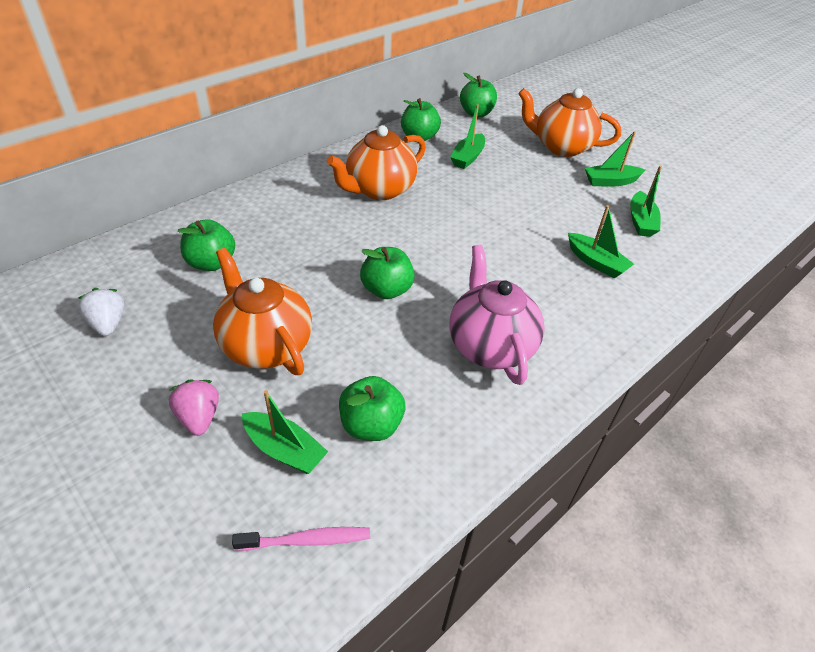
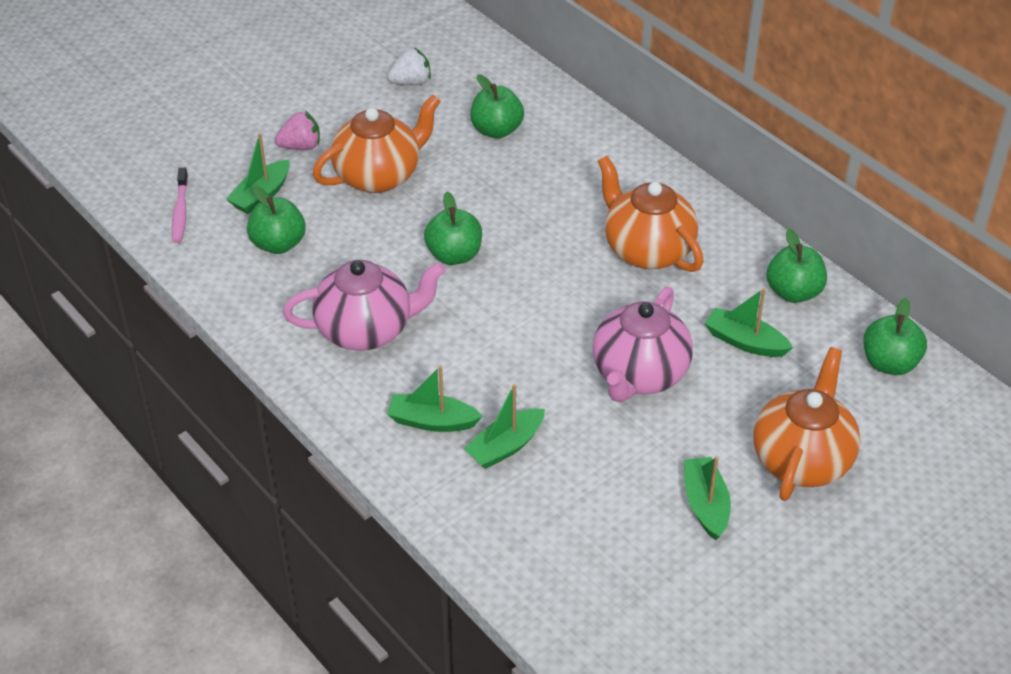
camera: 95 degrees right, 0 degrees up
(508, 200) = (639, 375): none -> pink teapot
(641, 221) = (601, 518): green boat -> green boat (432, 421)

